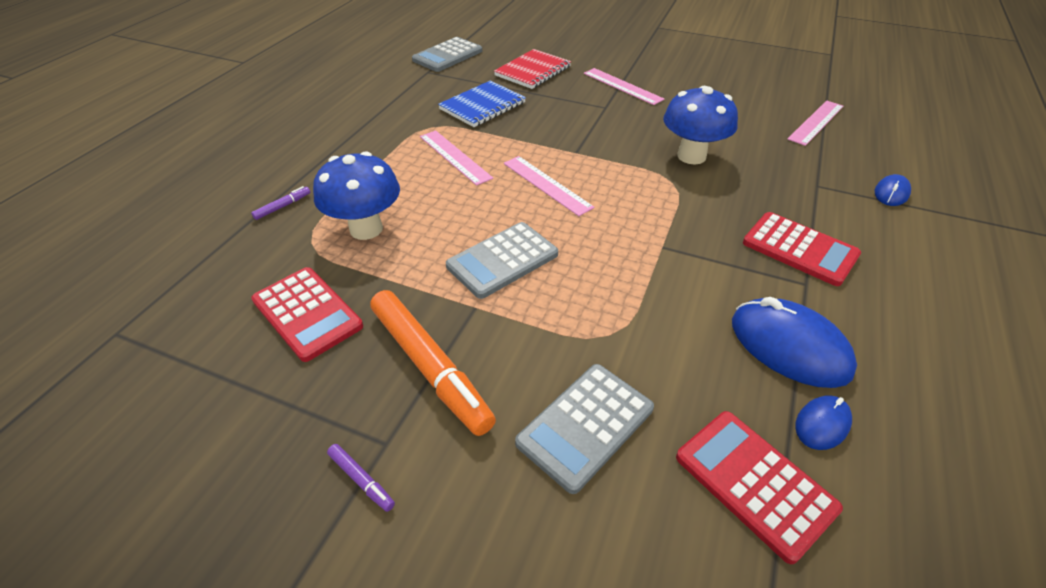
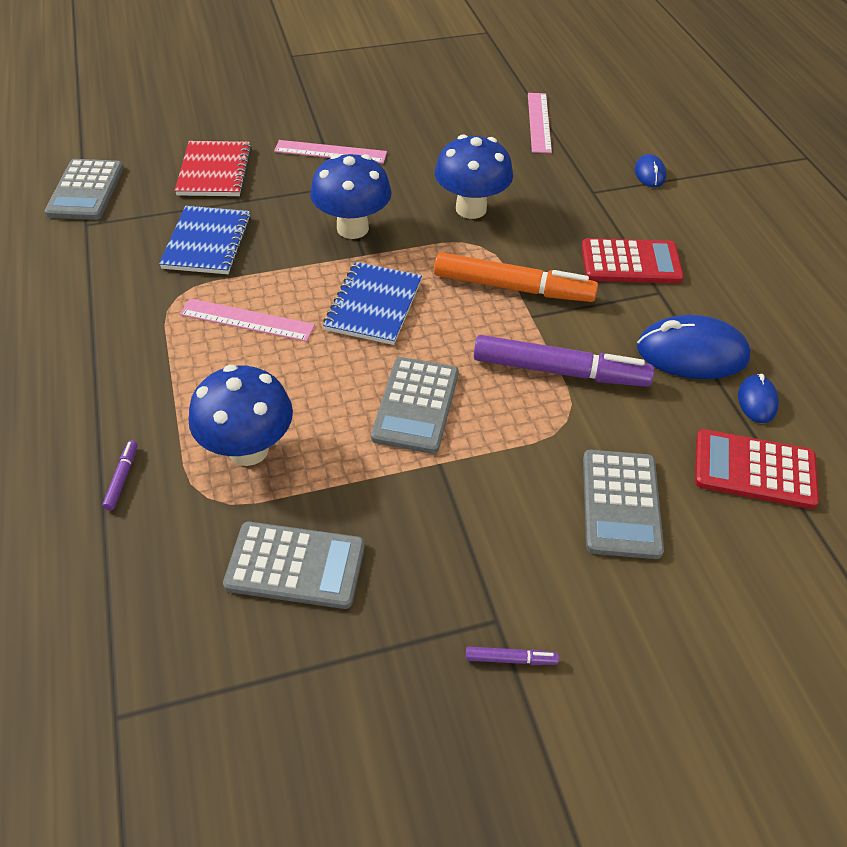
camera: 40 degrees left, 5 degrees up
(307, 313) = (295, 565): red calculator -> grey calculator
(430, 367) = (461, 538): orange marker -> orange marker (513, 287)
(546, 185) = (373, 305): pink ruler -> blue notebook
(586, 134) = (352, 228): none -> blue mushroom
(643, 296) = (560, 371): none -> purple marker

